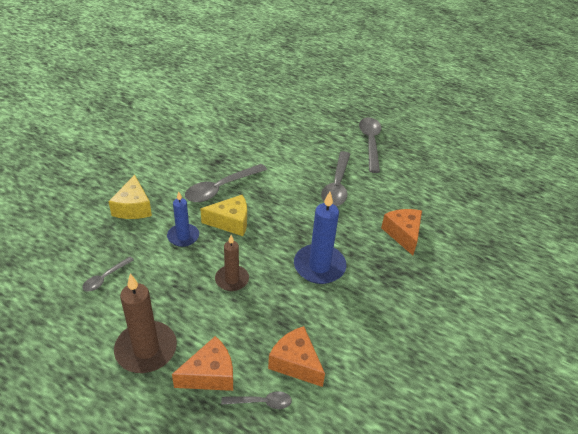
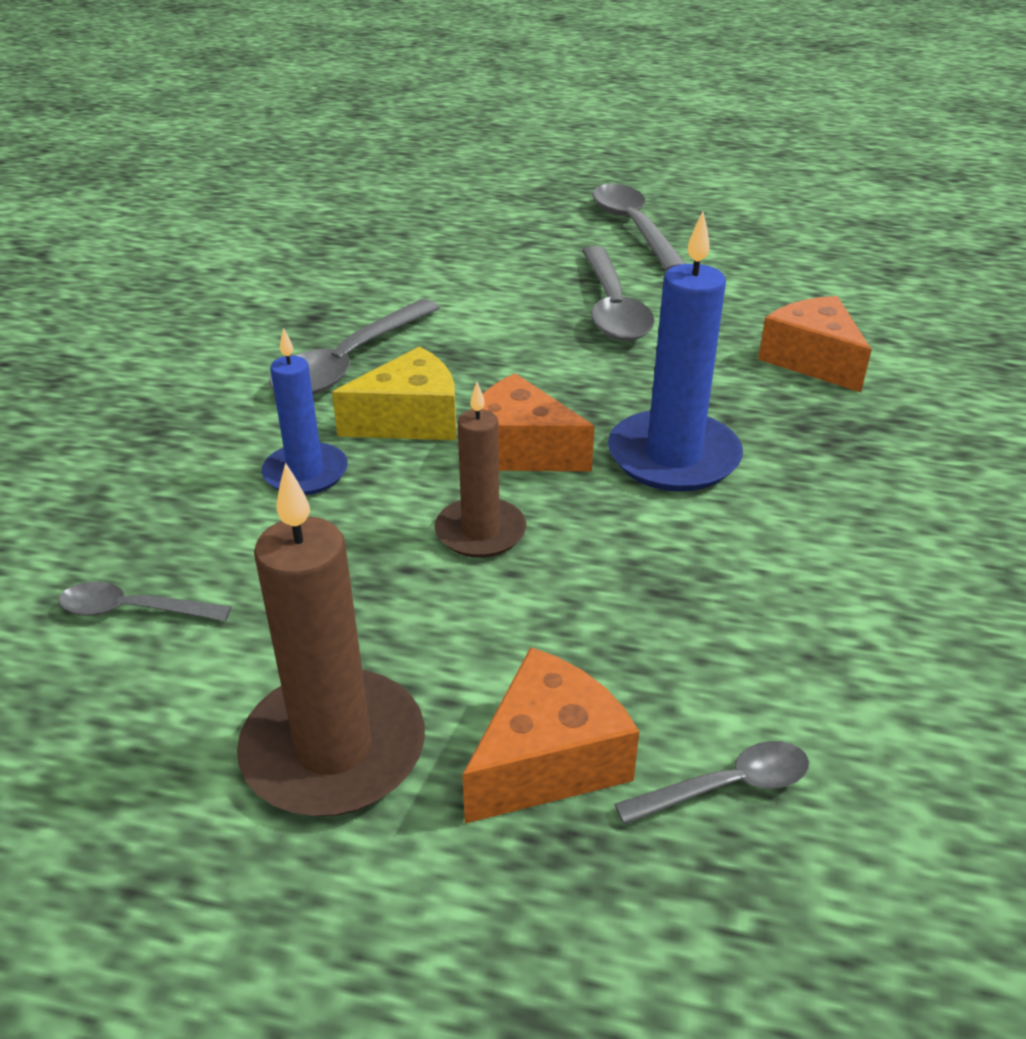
camera: 15 degrees left, 5 degrees down
(105, 278) = (133, 610): grey spoon -> grey spoon turned 75 degrees clockwise
(133, 207) = (143, 443): yellow cheese -> none
(295, 363) = (752, 669): orange cheese -> orange cheese (519, 450)

